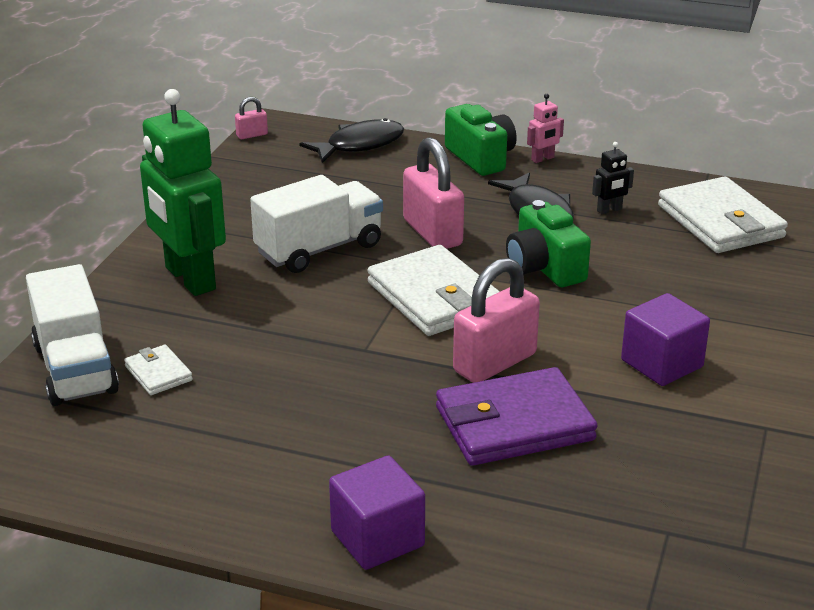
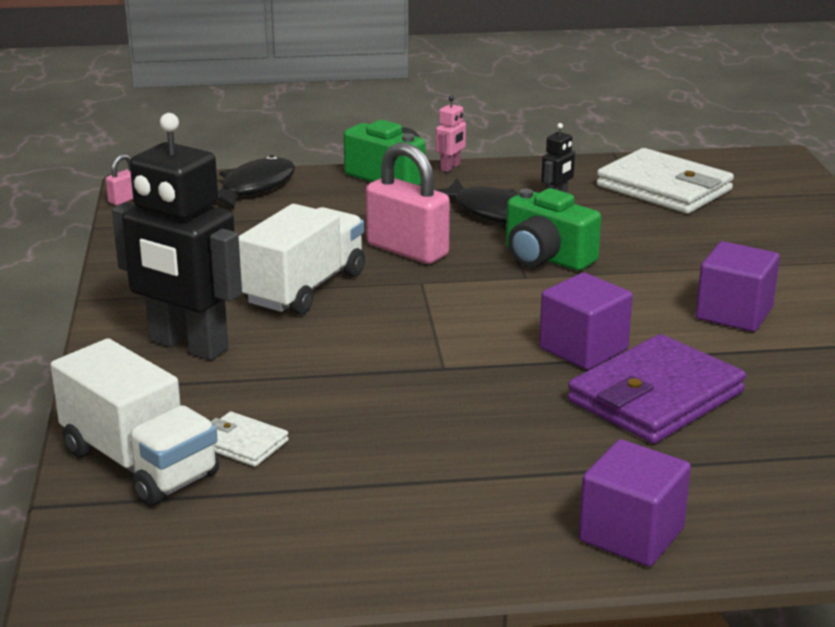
camera: 25 degrees left, 5 degrees down
(189, 279) = (188, 345): green robot -> black robot
(434, 297) = (466, 305): white wallet -> none
(495, 363) = (583, 349): pink padlock -> purple cube

